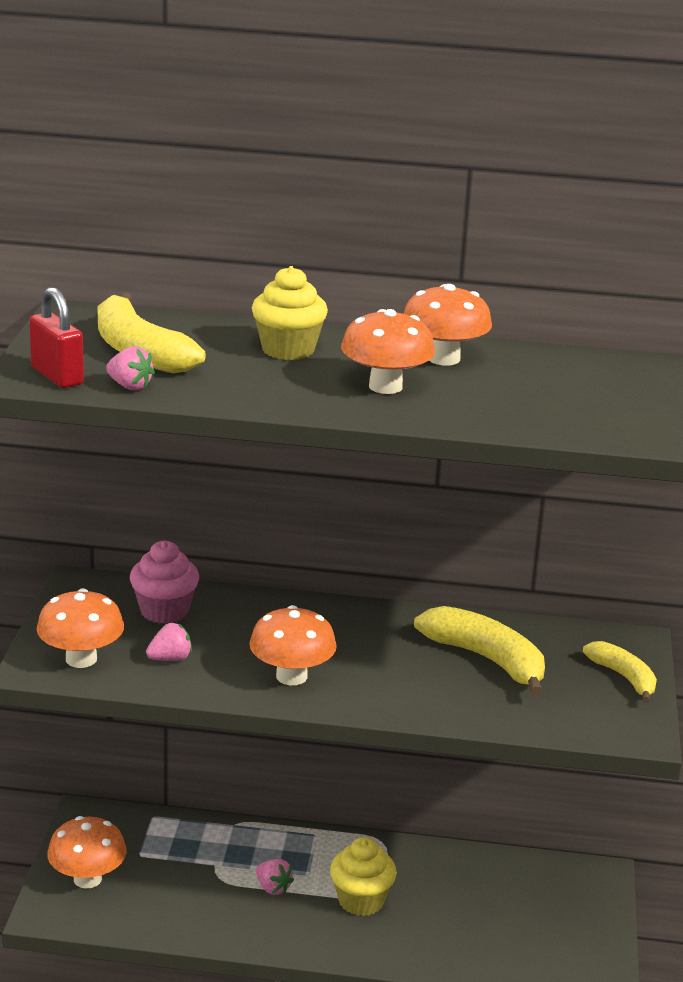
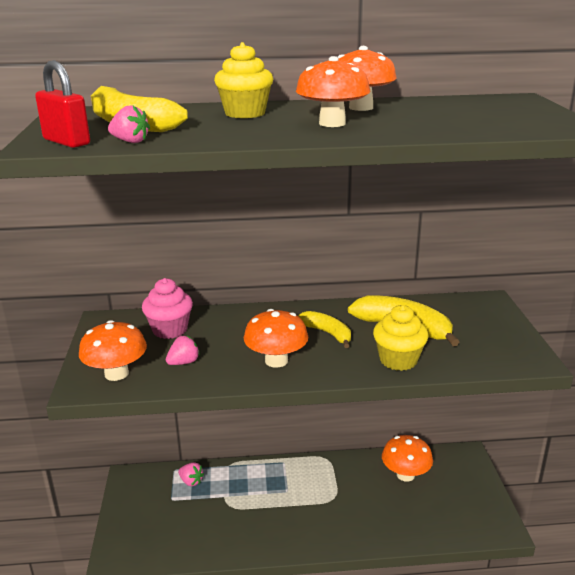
camera: 10 degrees left, 0 degrees up
(87, 879) = (139, 525): orange mushroom -> orange mushroom (405, 475)
(273, 888) = (267, 506): pink strawberry -> pink strawberry (191, 481)
(361, 901) = (327, 503): yellow cupcake -> yellow cupcake (398, 360)
(623, 677) = (498, 325): yellow banana -> yellow banana (327, 333)

